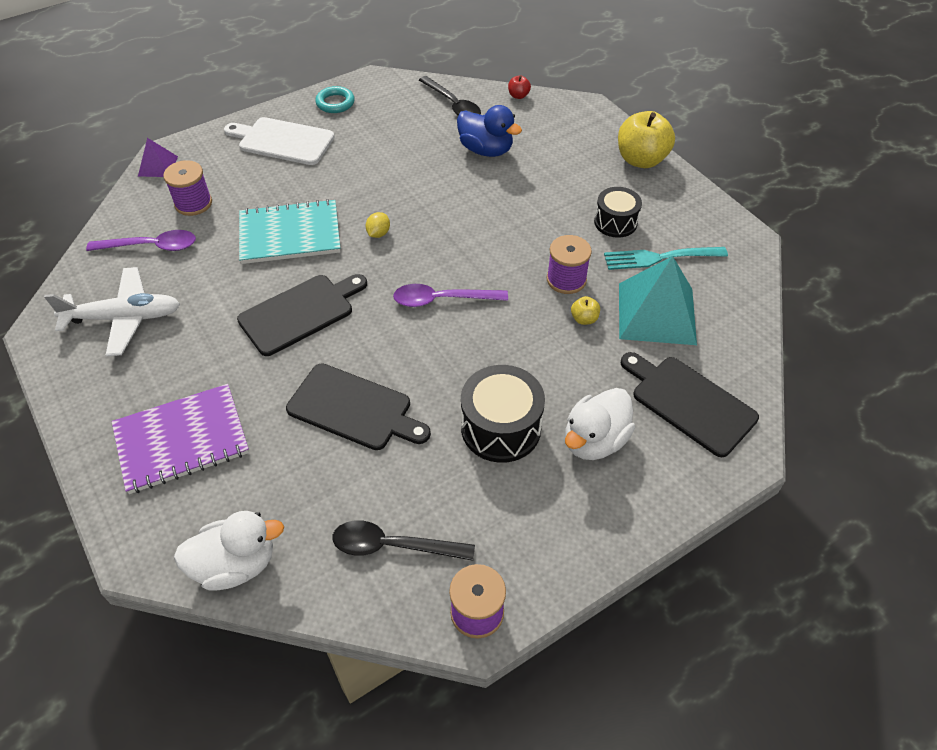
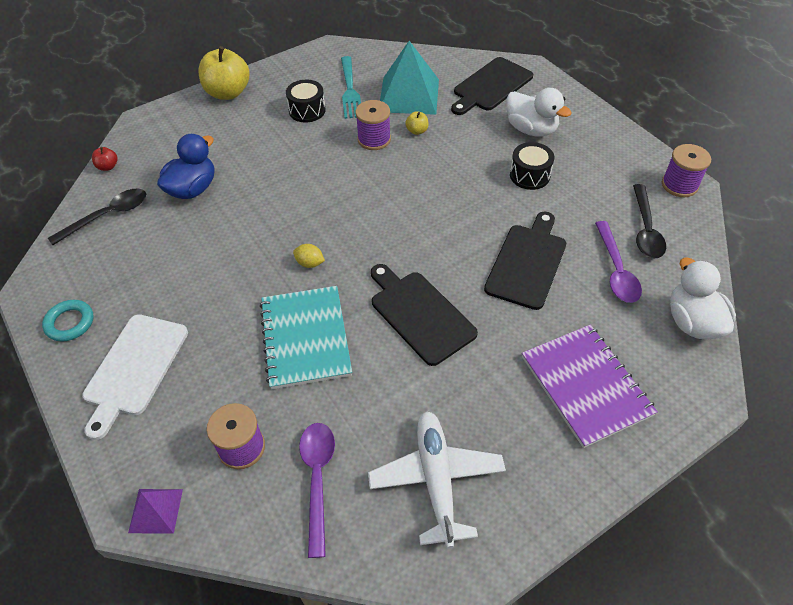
camera: 90 degrees left, 0 degrees up
(442, 300) = (399, 213): purple spoon -> purple spoon (616, 270)
(501, 428) = (529, 175): black drum -> black drum, size x0.65

